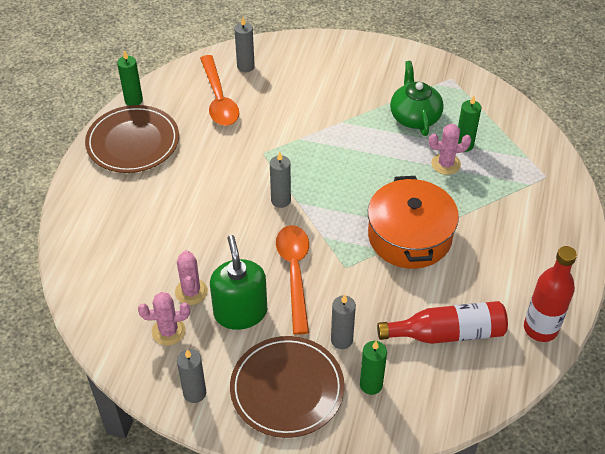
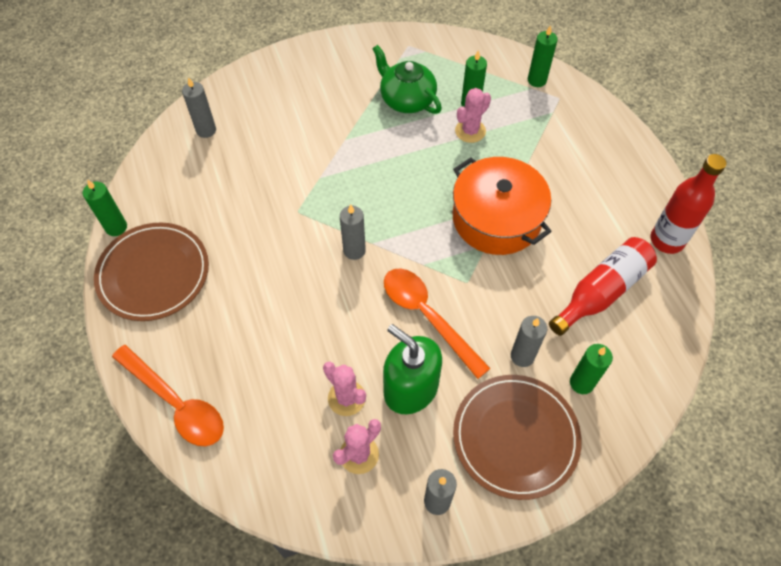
camera: 35 degrees left, 10 degrees up
(219, 99) = (206, 178): orange spoon -> orange spoon (176, 403)
(538, 154) = (537, 80): none -> green candle

